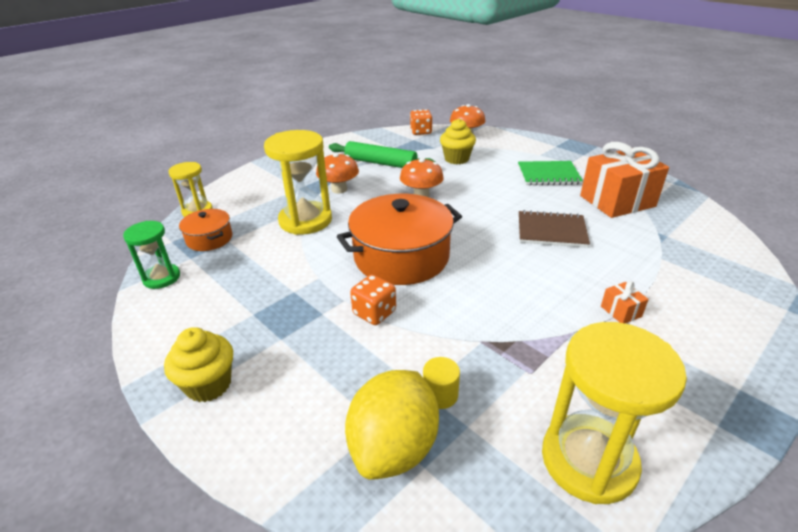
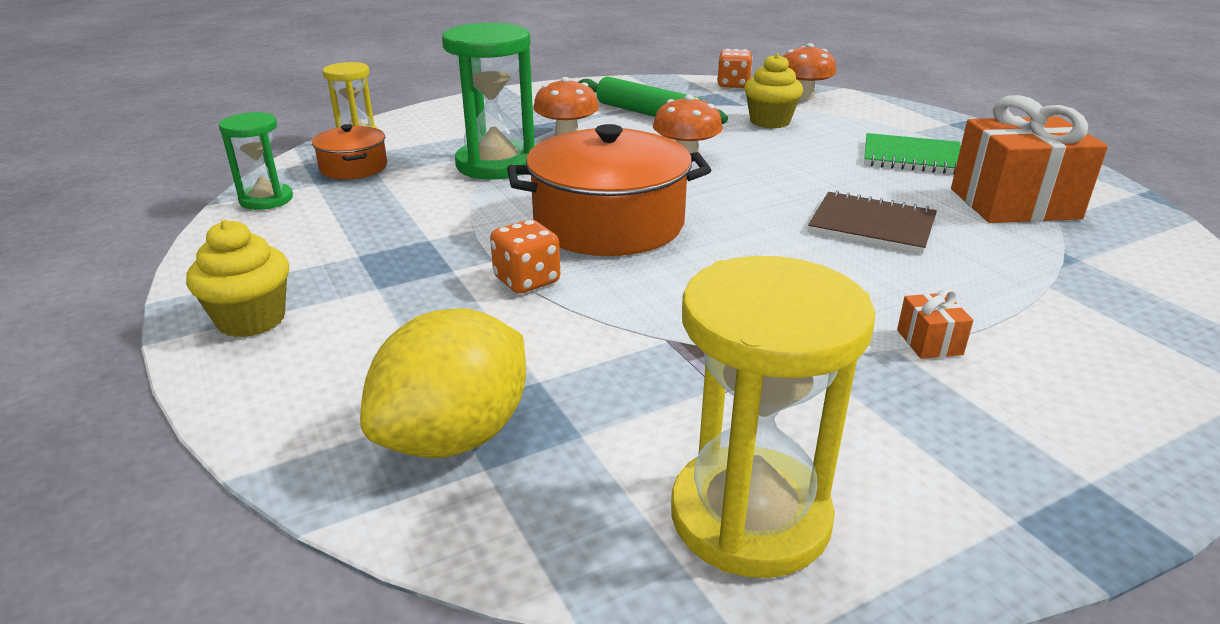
camera: 15 degrees right, 5 degrees down
(305, 220) = (496, 164): yellow hourglass -> green hourglass
(440, 394) = (563, 390): yellow cylinder -> none

